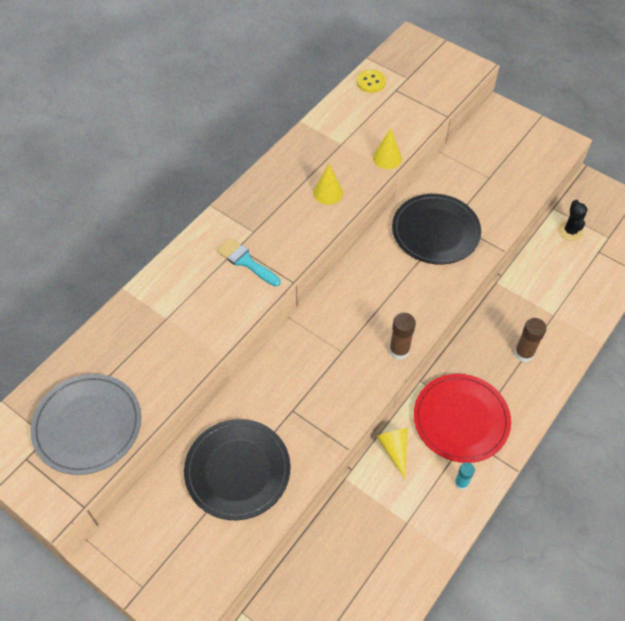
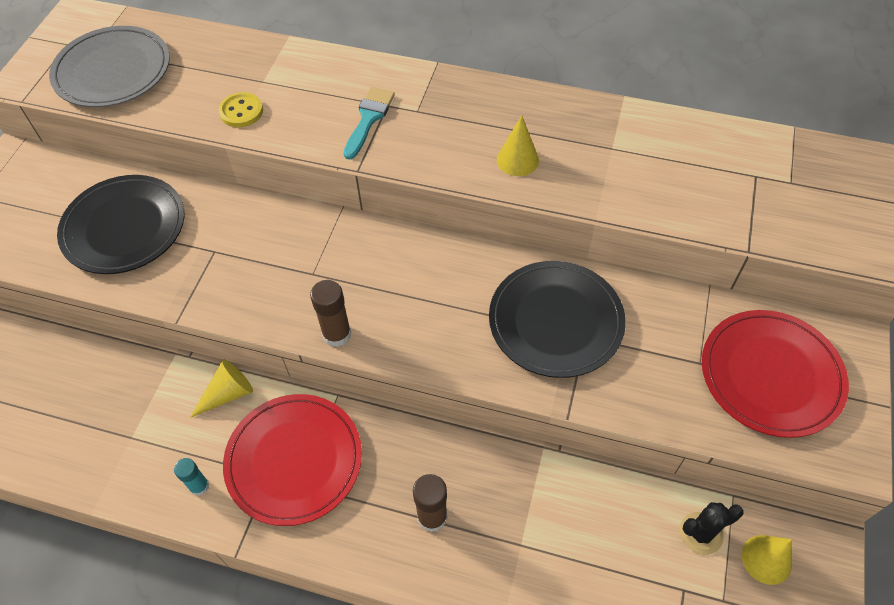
camera: 70 degrees right, 0 degrees up
(371, 82) = (749, 144): yellow button -> yellow button (241, 111)
(387, 158) = (617, 203): yellow cone -> yellow cone (766, 559)
(507, 152) = (771, 375): none -> red plate

